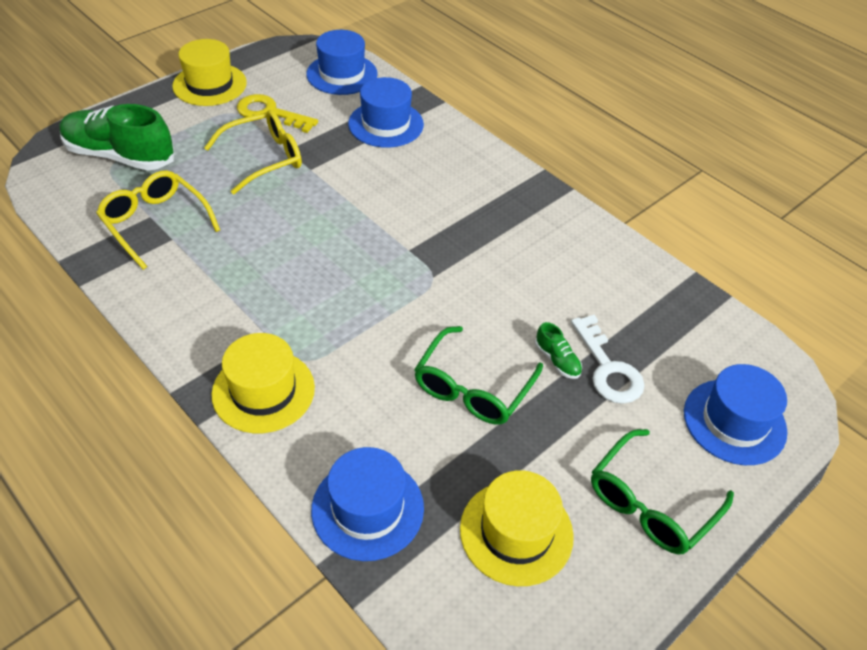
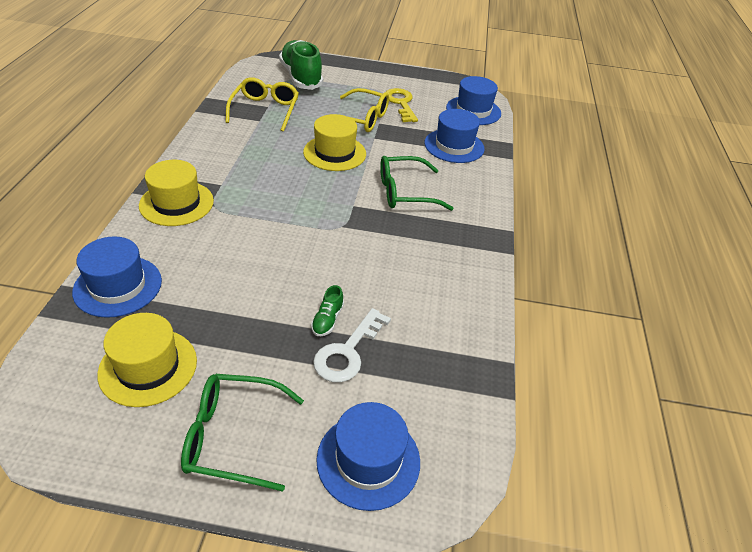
camera: 50 degrees right, 5 degrees down
(209, 84) = (394, 75): yellow hat -> yellow hat (334, 153)
(472, 388) = (260, 288): green glasses -> green glasses (405, 192)

